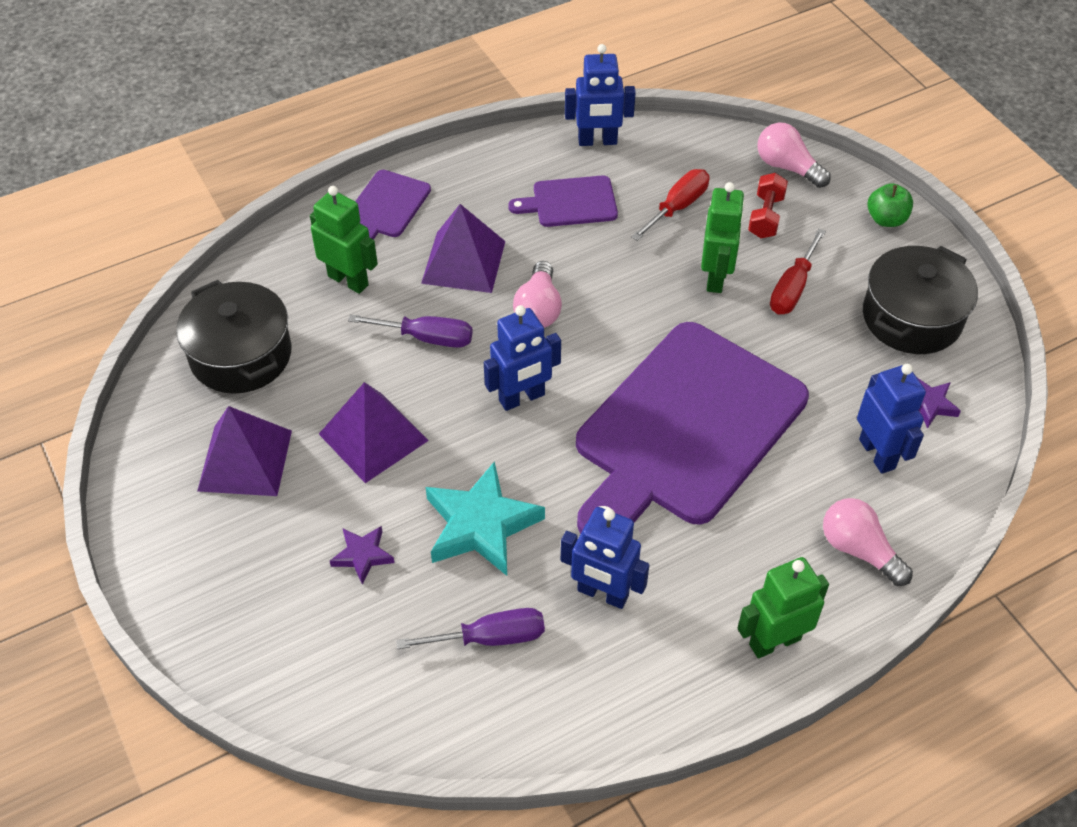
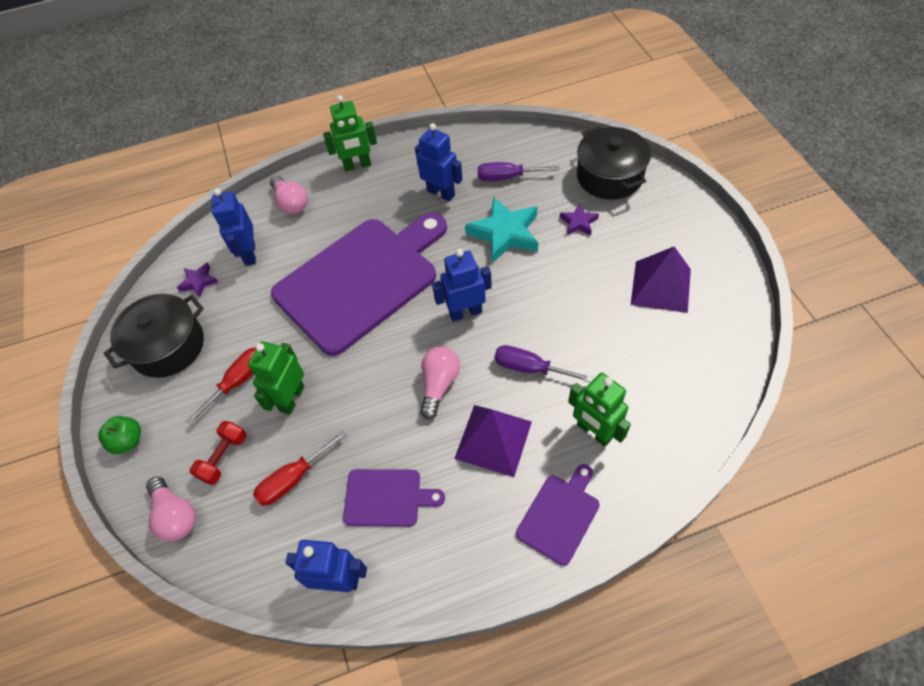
camera: 165 degrees left, 5 degrees up
(241, 355) = (677, 368): black pot -> black pot (609, 176)
(373, 437) = (572, 294): purple pyramid -> none

